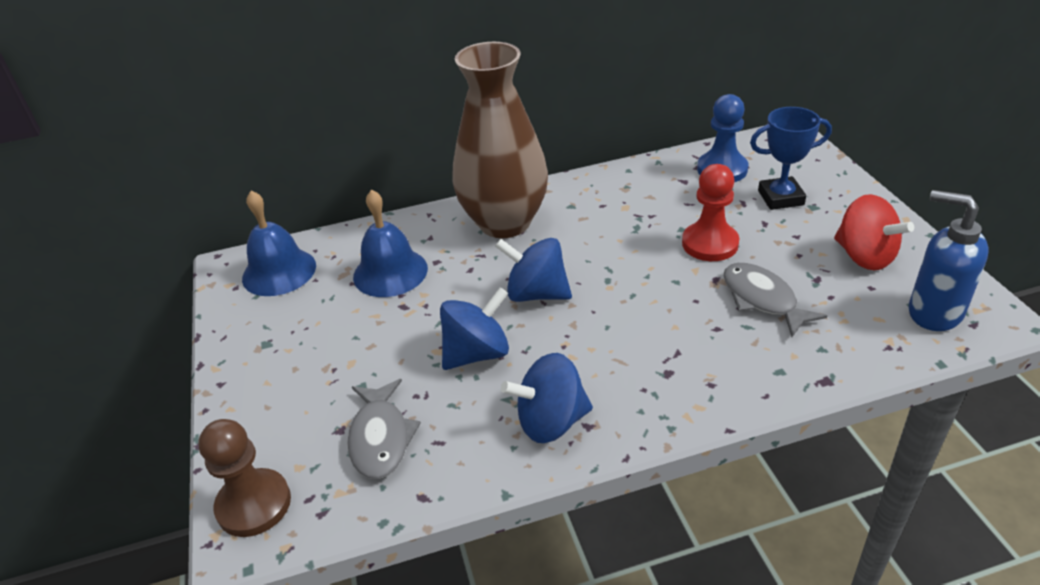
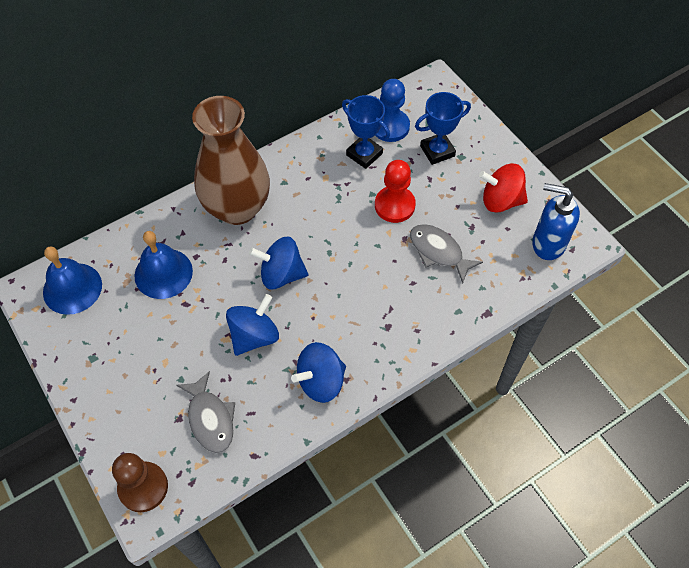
camera: 20 degrees left, 20 degrees up
(681, 191) = (364, 154): none -> blue trophy
(864, 256) = (500, 201): red spinning top -> red spinning top turned 150 degrees clockwise

